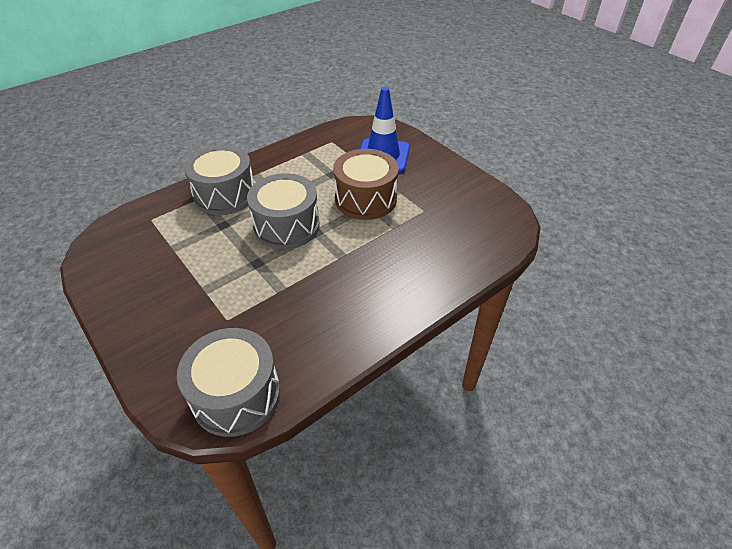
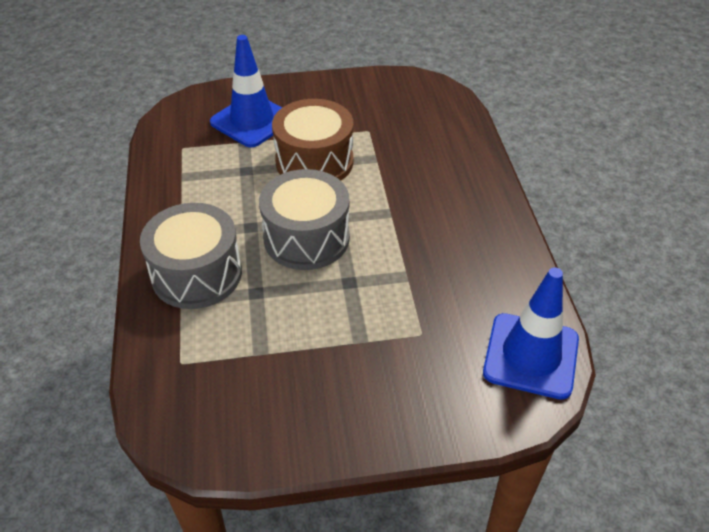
camera: 60 degrees left, 0 degrees up
(236, 395) = (531, 356): grey drum -> blue traffic cone

